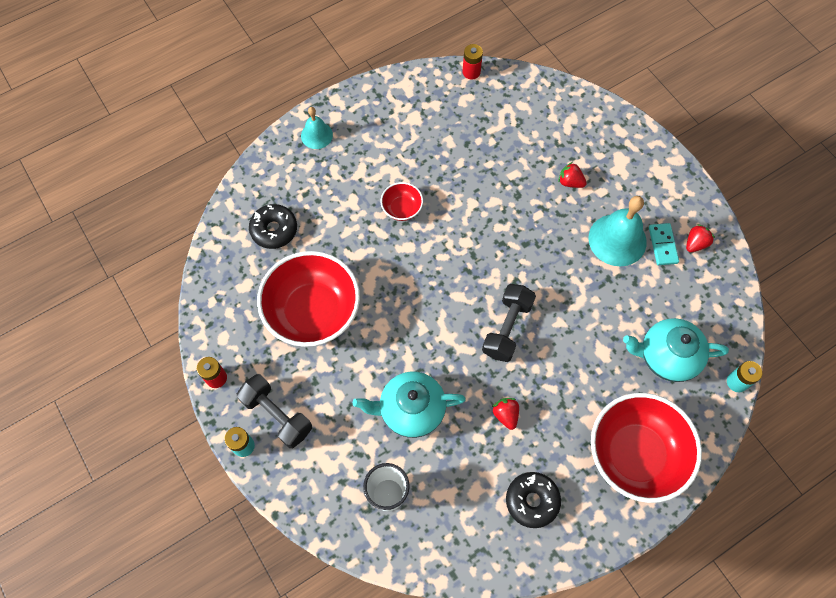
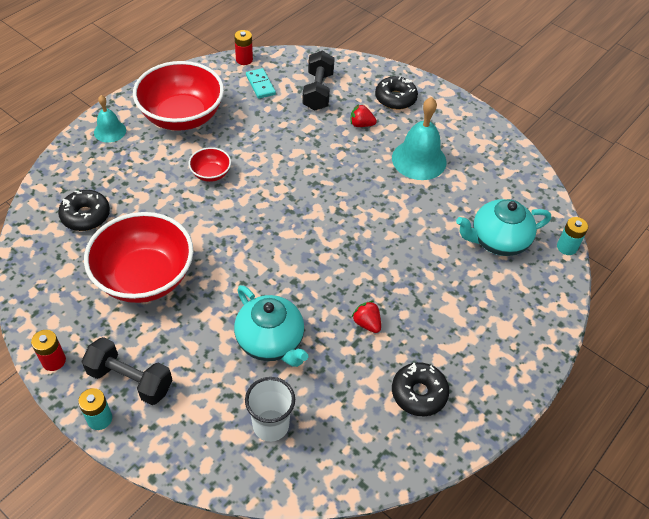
camera: 20 degrees left, 15 degrees down
(410, 410) = (271, 341): turquoise teapot -> turquoise teapot turned 105 degrees counterclockwise
(507, 328) = (343, 250): black dumbbell -> black dumbbell (318, 91)
(617, 156) = (395, 98): none -> black donut
(635, 454) = (501, 328): red bowl -> red bowl (182, 117)
(663, 245) = (460, 156): turquoise domino -> turquoise domino (260, 85)
(695, 244) = (487, 149): red strawberry -> none

